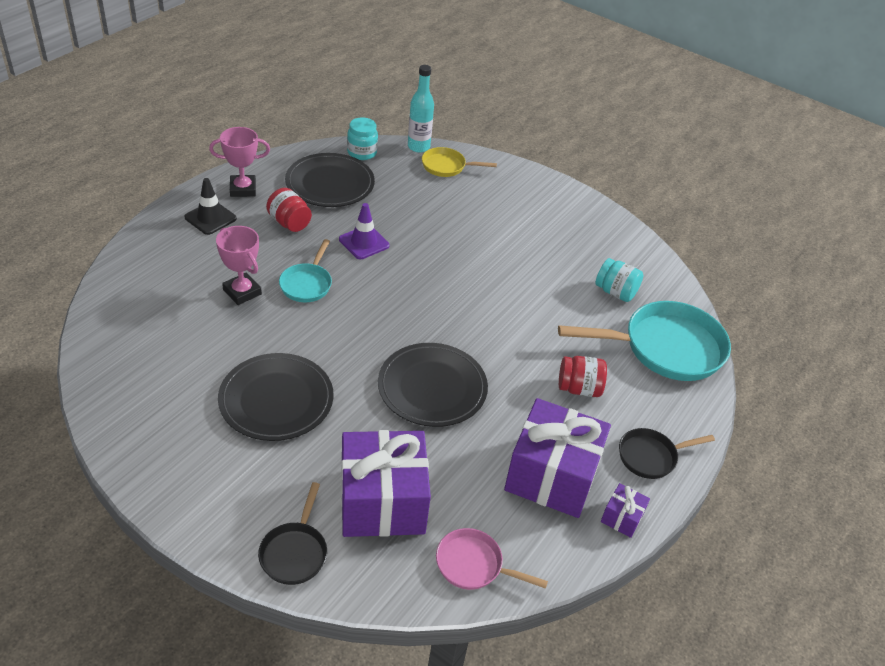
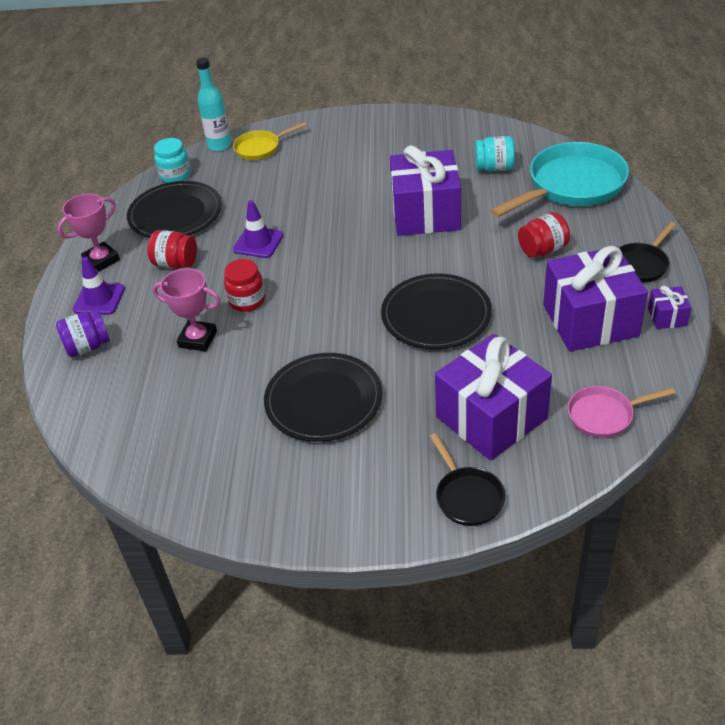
camera: 25 degrees left, 0 degrees up
(166, 249) = (88, 347): none -> purple jar
(210, 218) = (99, 299): black traffic cone -> purple traffic cone
(307, 284) = (247, 301): turquoise pan -> red jar
(516, 297) = (425, 213): none -> purple gift

